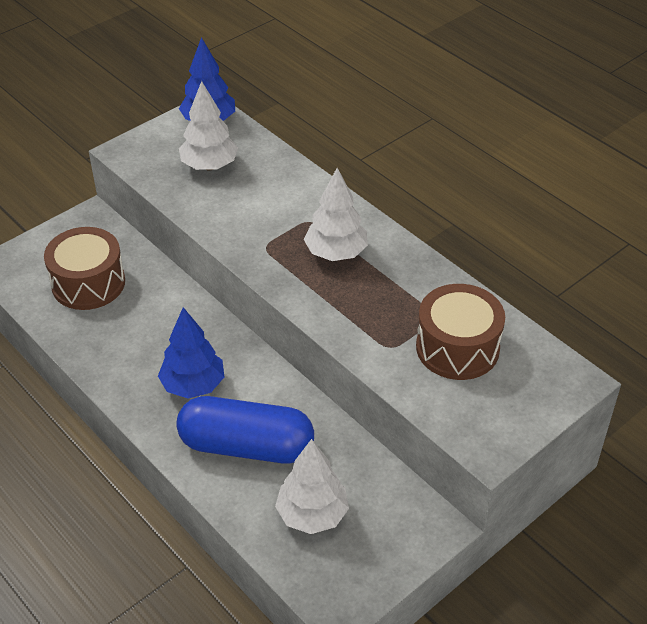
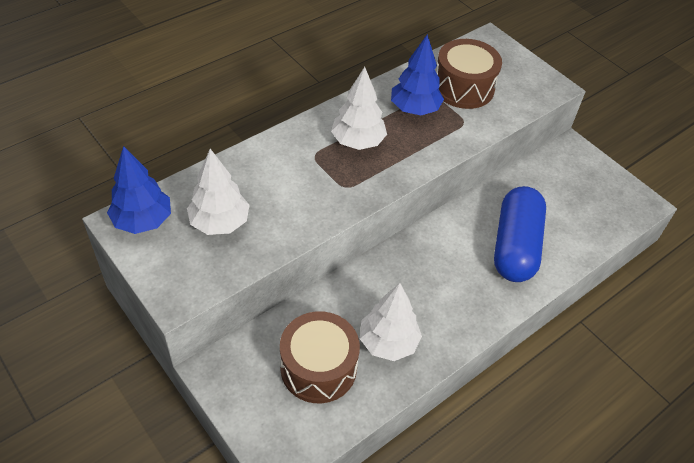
camera: 90 degrees left, 5 degrees up
(193, 385) = (453, 280): blue tree -> blue tree (414, 109)
(312, 515) = (573, 211): white tree -> white tree (388, 342)

